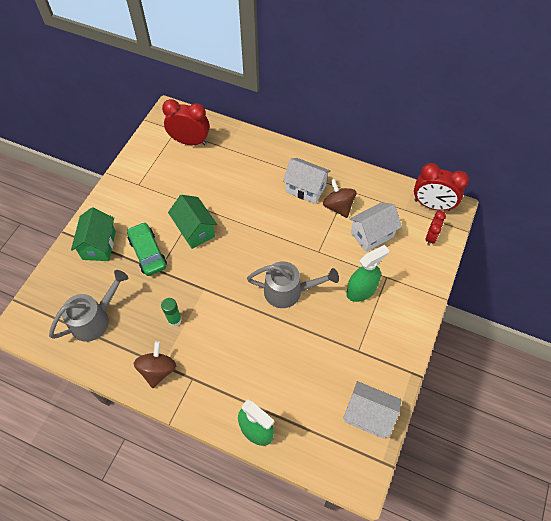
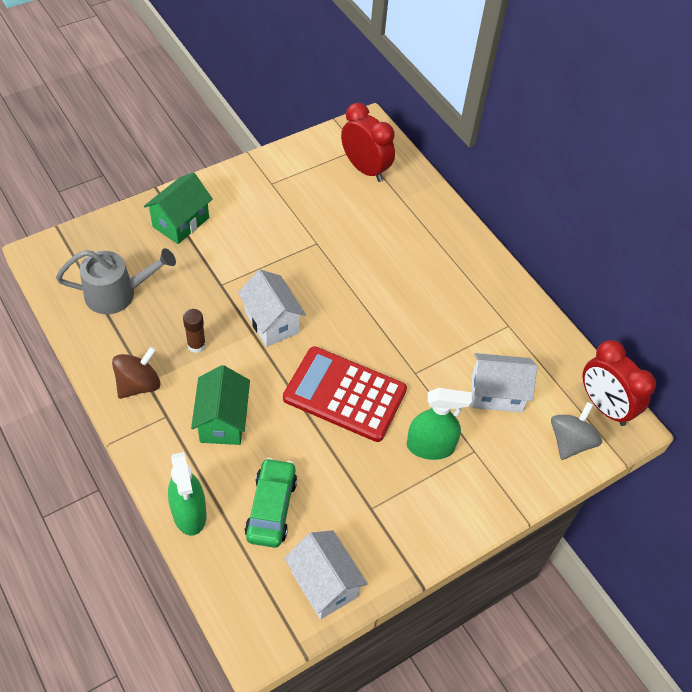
camera: 30 degrees right, 5 degrees down
(148, 253) = (224, 260): green car -> green car (271, 508)
(174, 319) = (196, 345): green glue stick -> brown glue stick
(195, 230) = (293, 266): green house -> green house (222, 420)
(289, 291) = (345, 394): grey watering can -> red calculator
(305, 189) = (458, 295): white house -> white house (272, 322)
(338, 206) = (481, 338): brown spinning top -> none
(431, 237) = (570, 441): red clock -> grey spinning top

